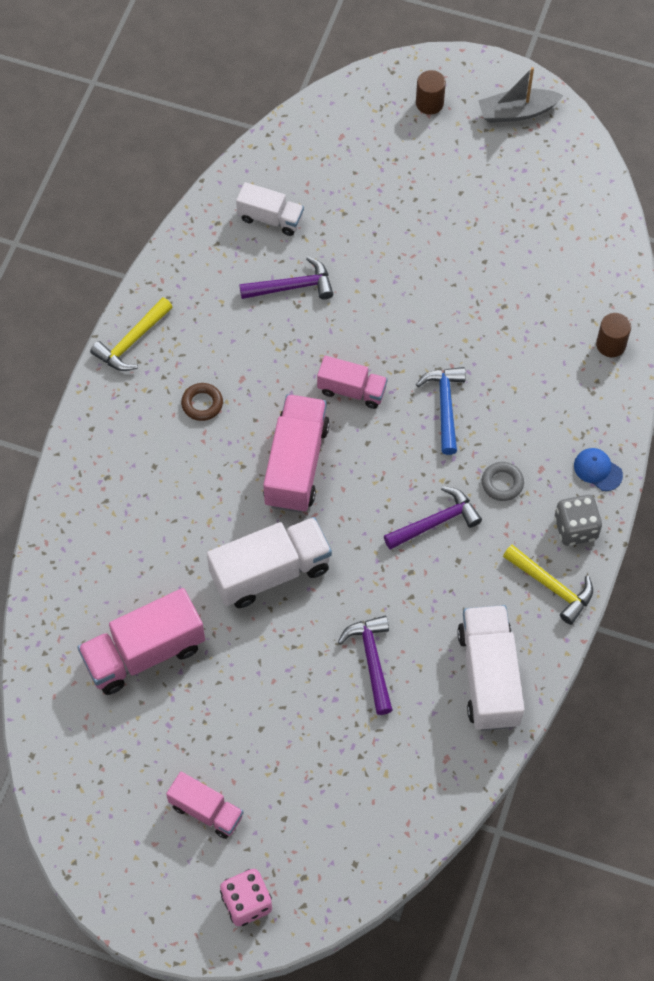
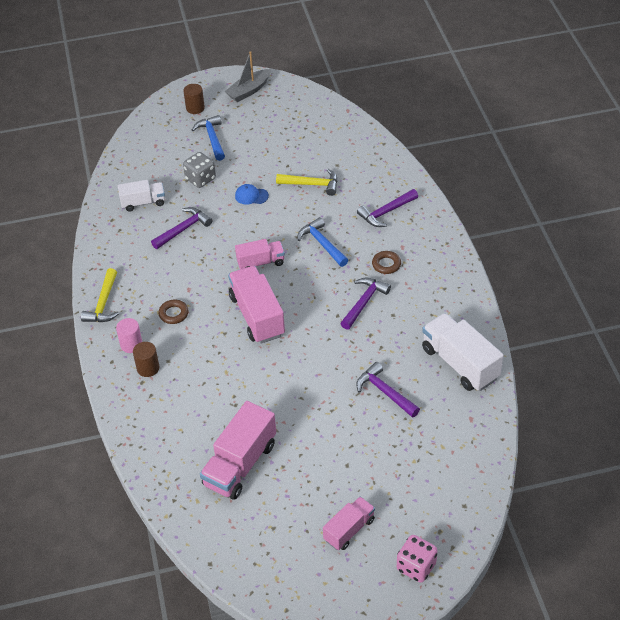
camera: 30 degrees left, 15 degrees down
(127, 418) = (131, 344): none -> pink cylinder
(206, 811) = (349, 530): pink truck -> pink truck turned 45 degrees counterclockwise
(270, 572) = (286, 379): white truck -> none
(419, 164) = (212, 138): none -> blue hammer
(502, 483) = (386, 264): grey ring -> brown ring
(551, 587) = (457, 300): yellow hammer -> yellow hammer (312, 184)
(558, 405) = (386, 212): none -> purple hammer
(575, 528) = (446, 265): grey dice -> grey dice (200, 179)
(597, 470) = (434, 232): blue cap -> blue cap (251, 196)
(611, 344) = (391, 171): brown cylinder -> brown cylinder (148, 368)

